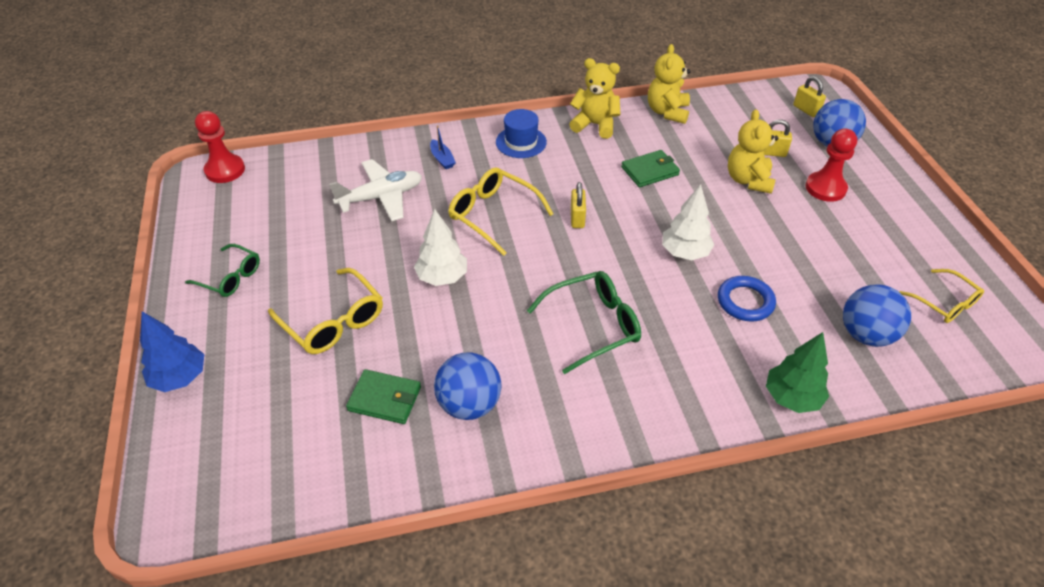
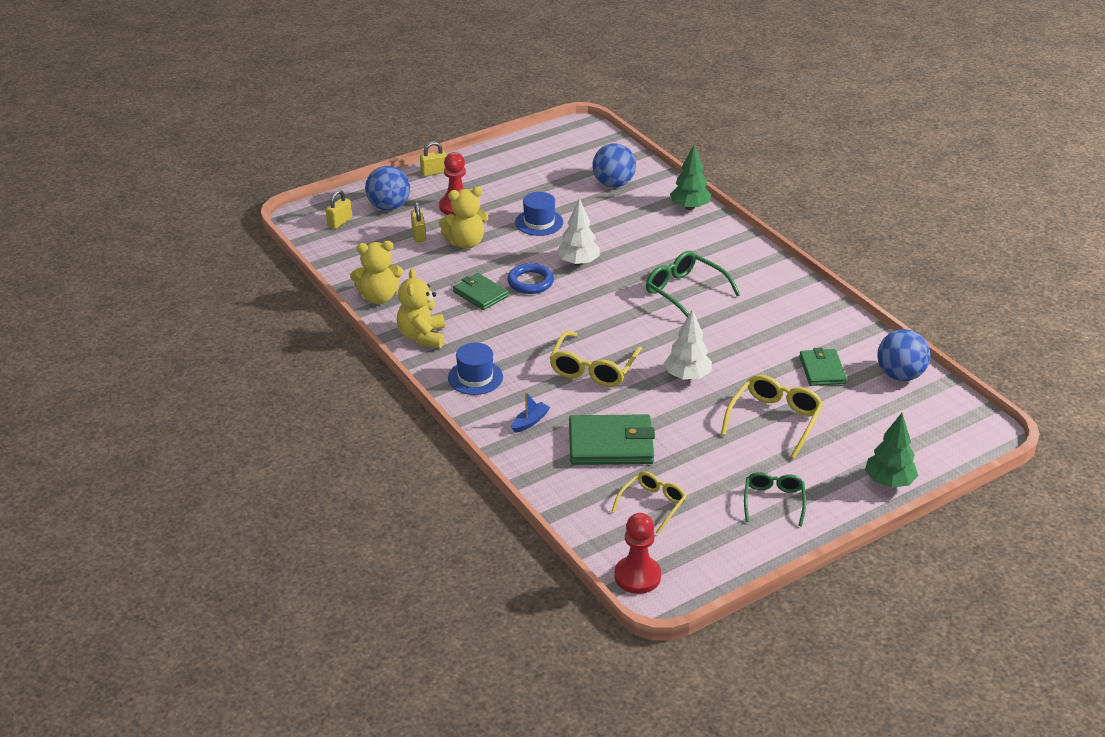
camera: 110 degrees left, 10 degrees down
(180, 378) = (889, 482): blue tree -> green tree
(381, 197) = (611, 444): white plane -> green wallet
(469, 404) = (796, 331): blue ball -> blue ball (900, 375)
(577, 218) = (569, 322): yellow padlock -> yellow padlock (434, 172)
(745, 301) = (614, 231): blue ring -> blue ring (530, 282)
(779, 243) = (539, 222): none -> blue hat
(944, 303) = (562, 156): yellow glasses -> yellow glasses (652, 504)

